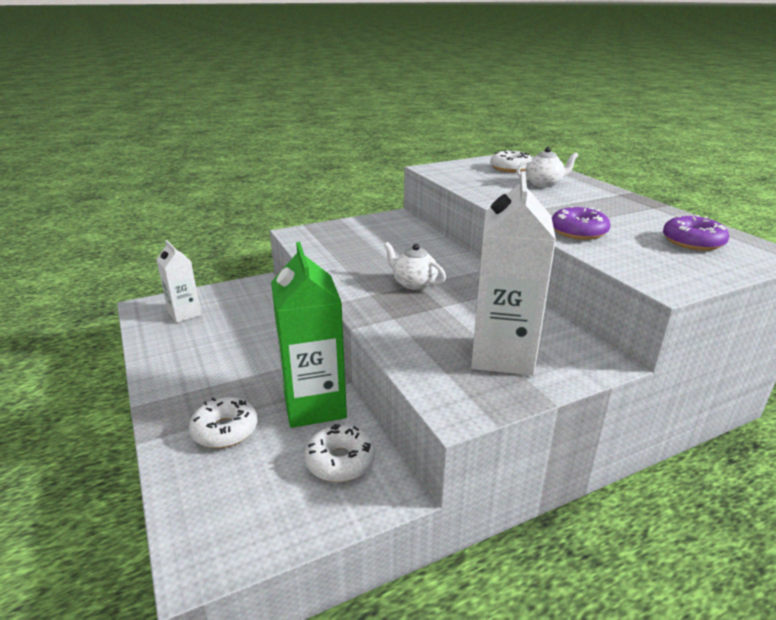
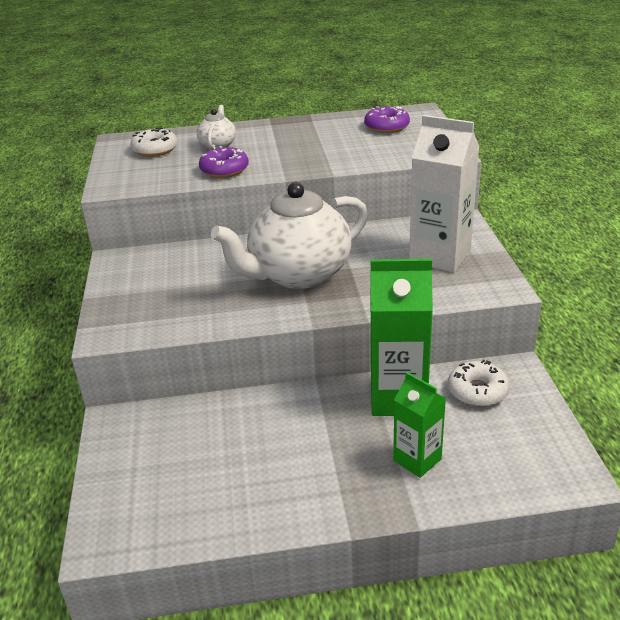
camera: 70 degrees left, 5 degrees up
(184, 314) = (153, 497): white carton -> none
(225, 430) = (417, 460): white donut -> green carton
(413, 283) = (298, 274): white teapot -> white teapot, size x2.23
(578, 232) = (344, 158): purple donut -> purple donut (224, 170)

